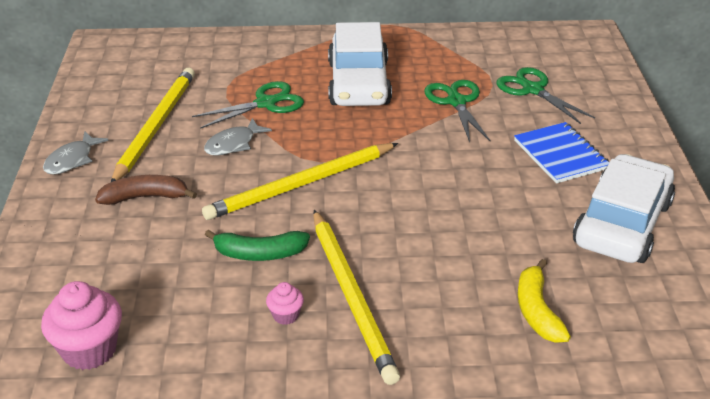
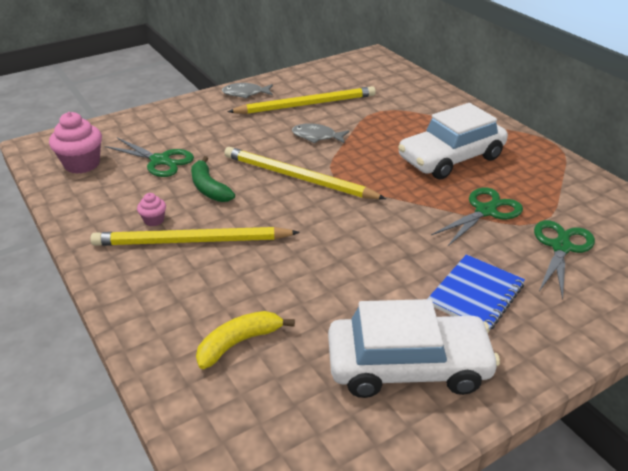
camera: 60 degrees right, 0 degrees up
(145, 197) = (231, 128): brown banana -> none
(265, 103) = (377, 131): green scissors -> green scissors (160, 161)
(352, 296) = (191, 241): yellow pencil -> yellow pencil turned 45 degrees clockwise

